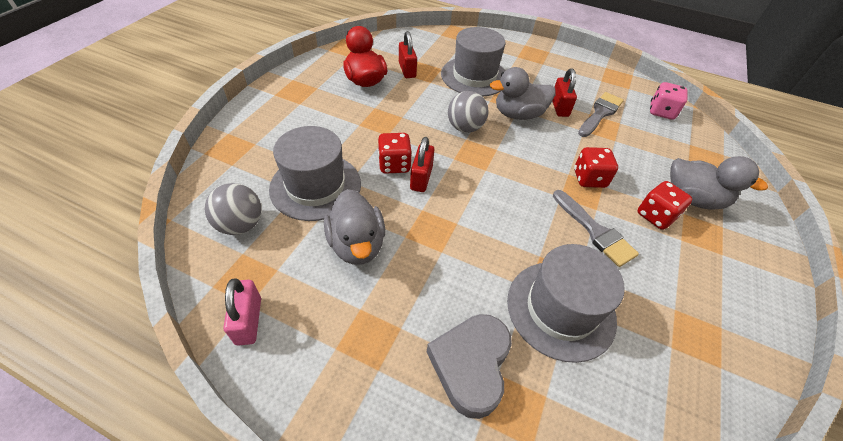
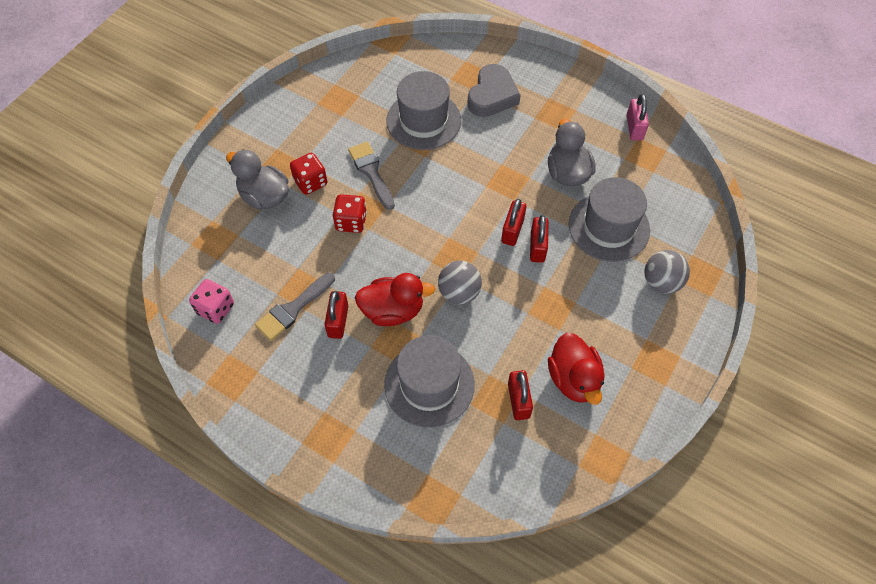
camera: 170 degrees left, 10 degrees up
(240, 225) = (662, 194): grey ball -> grey ball (661, 282)
(394, 165) = (537, 247): red dice -> red padlock
(518, 114) = (393, 310): grey duck -> red duck

